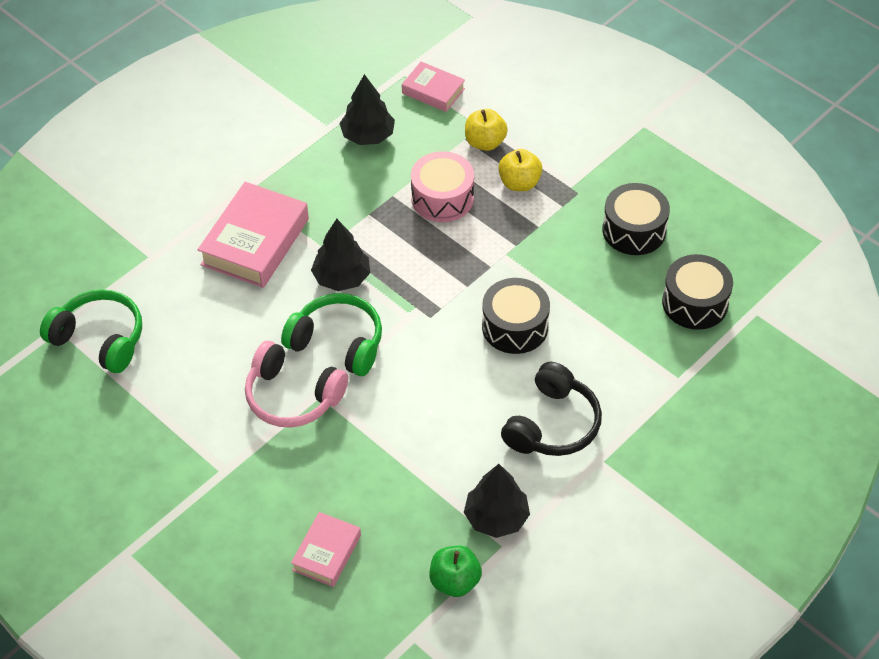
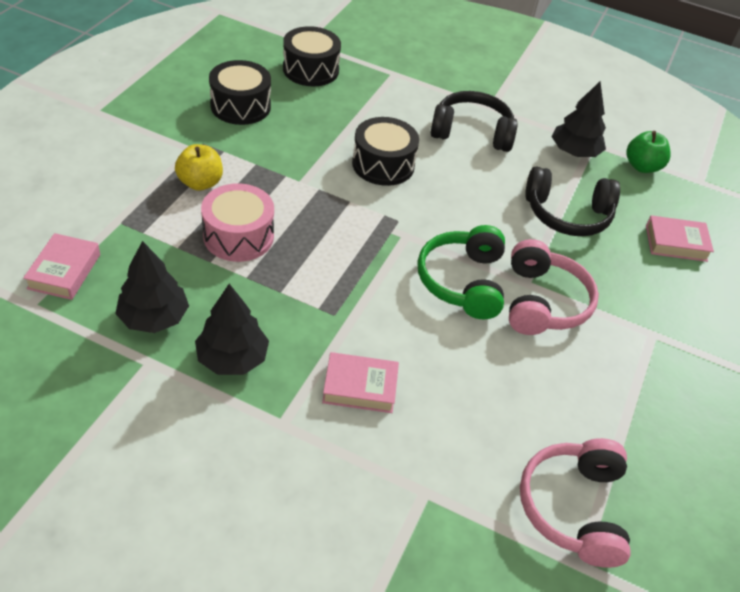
camera: 115 degrees left, 5 degrees down
(100, 339) = (573, 508): green headphones -> pink headphones
(255, 242) = (360, 387): pink book -> pink book, size x0.57
(341, 278) = (379, 296): black tree -> black tree (232, 358)
(398, 466) = (567, 214): none -> black headphones
(485, 142) = (145, 215): yellow apple -> none

